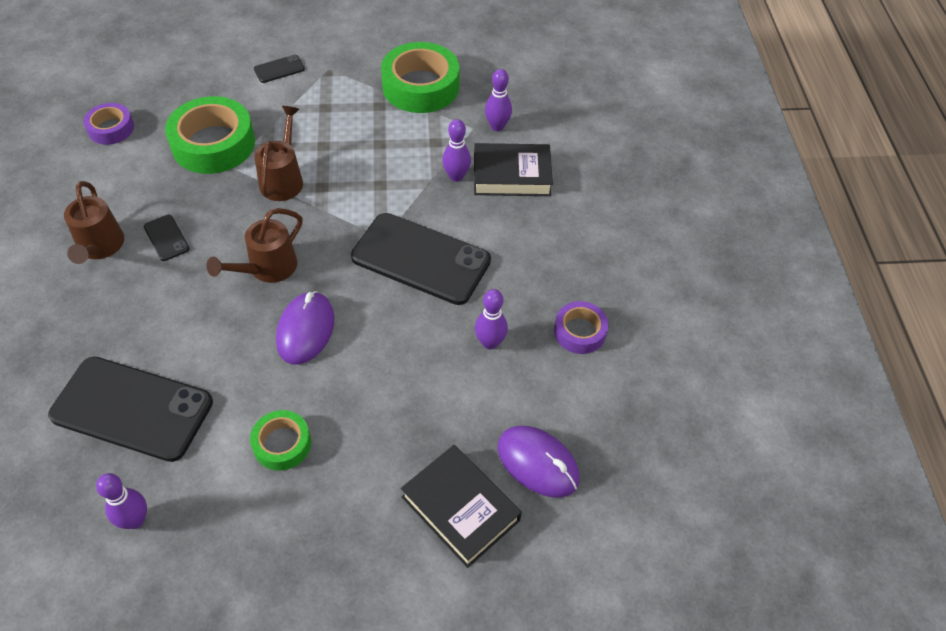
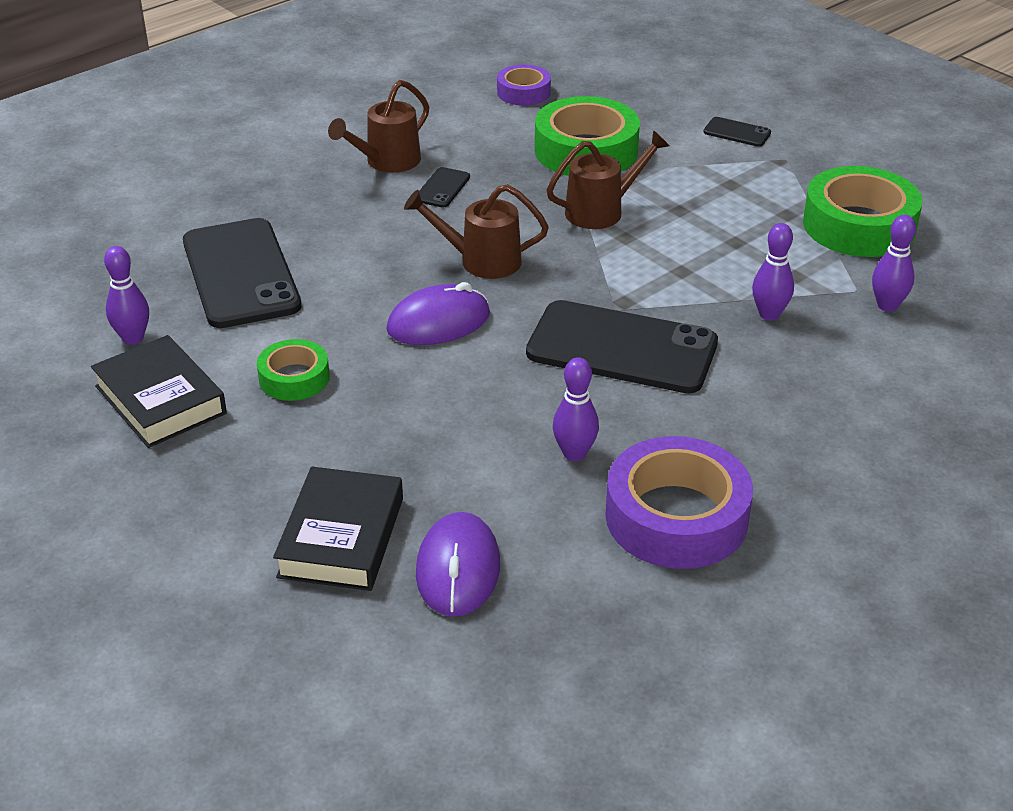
camera: 55 degrees right, 15 degrees down
(421, 259) = (622, 348): black phone -> black phone turned 60 degrees counterclockwise
(511, 175) = (831, 352): black book -> black book (160, 400)
(579, 332) = (676, 517): purple tape -> purple tape, size x1.82

